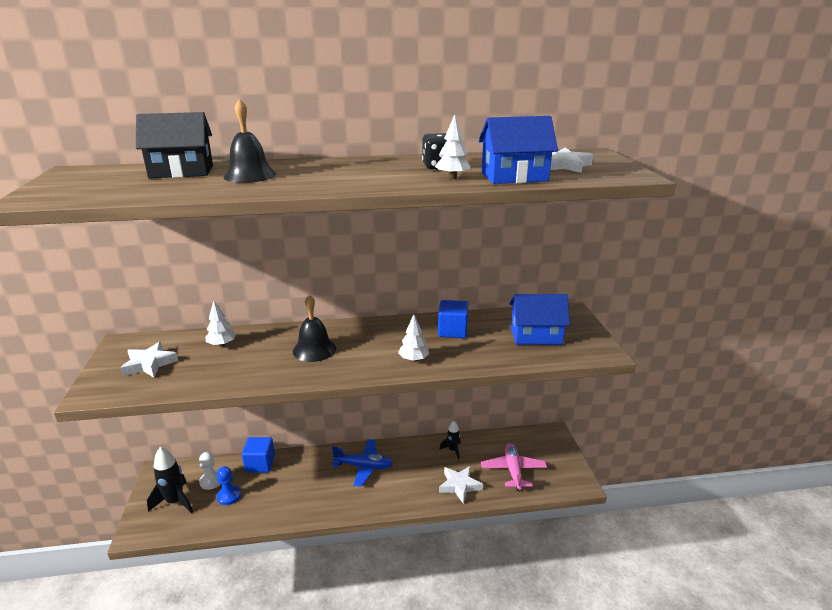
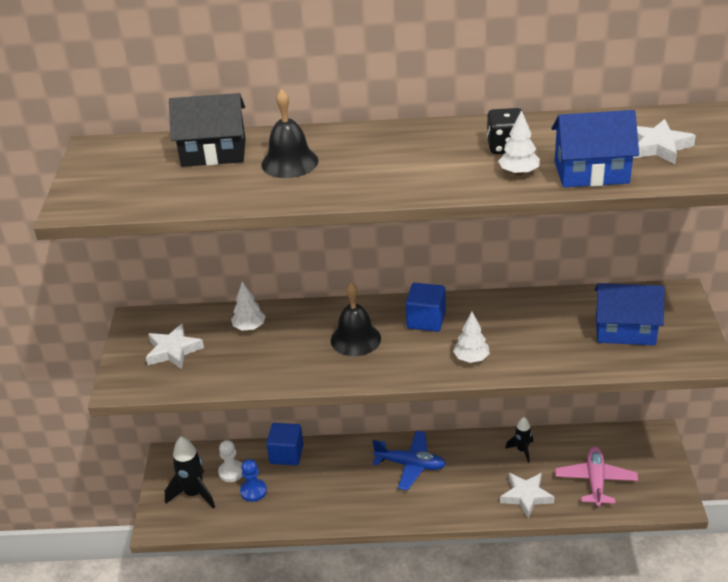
camera: 10 degrees right, 10 degrees up
(452, 331) = (522, 319): blue cube -> blue cube (426, 320)

